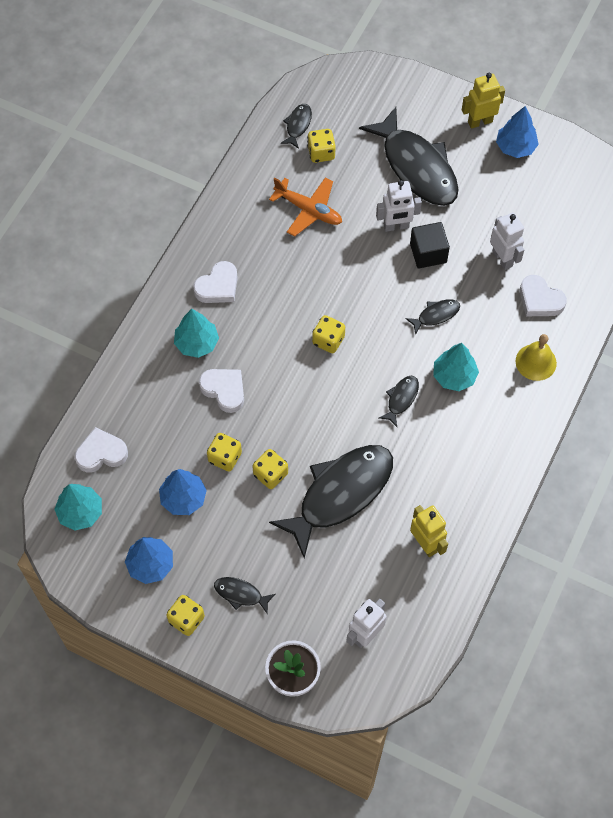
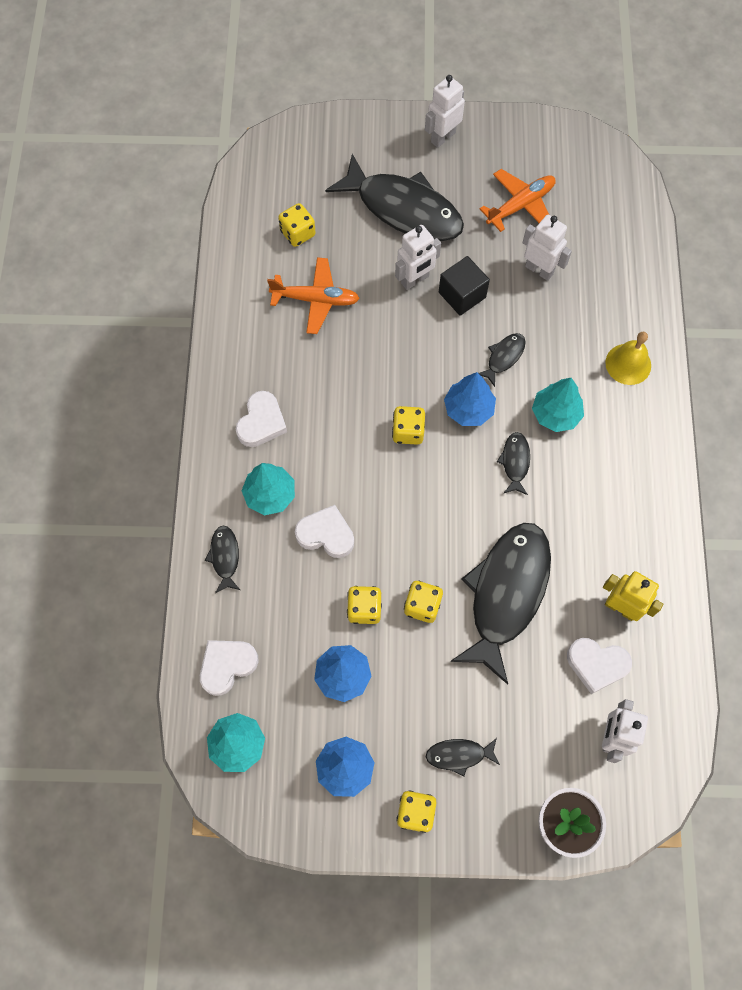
camera: 25 degrees left, 5 degrees up
(298, 125) = (258, 213): black fish -> black fish (225, 557)
(480, 121) = (442, 137): yellow robot -> white robot
(515, 147) = (491, 149): blue tree -> blue tree (468, 409)
(515, 201) = (520, 205): none -> orange plane
(540, 300) = (598, 297): white heart -> white heart (596, 664)

